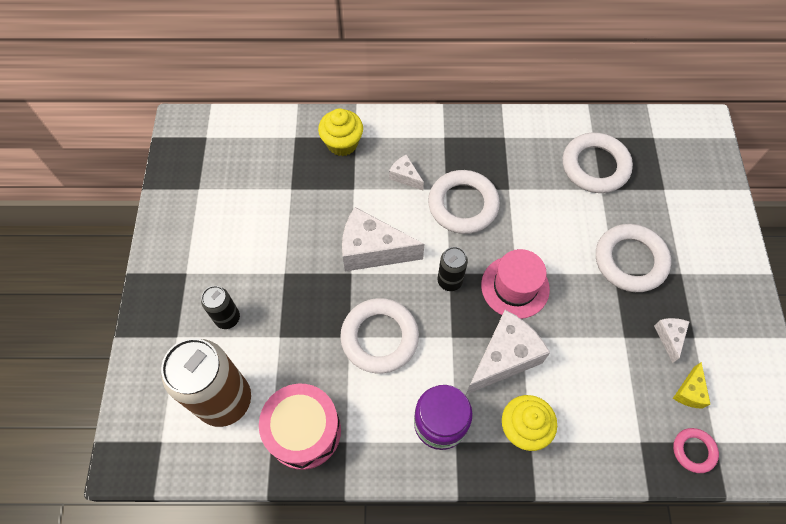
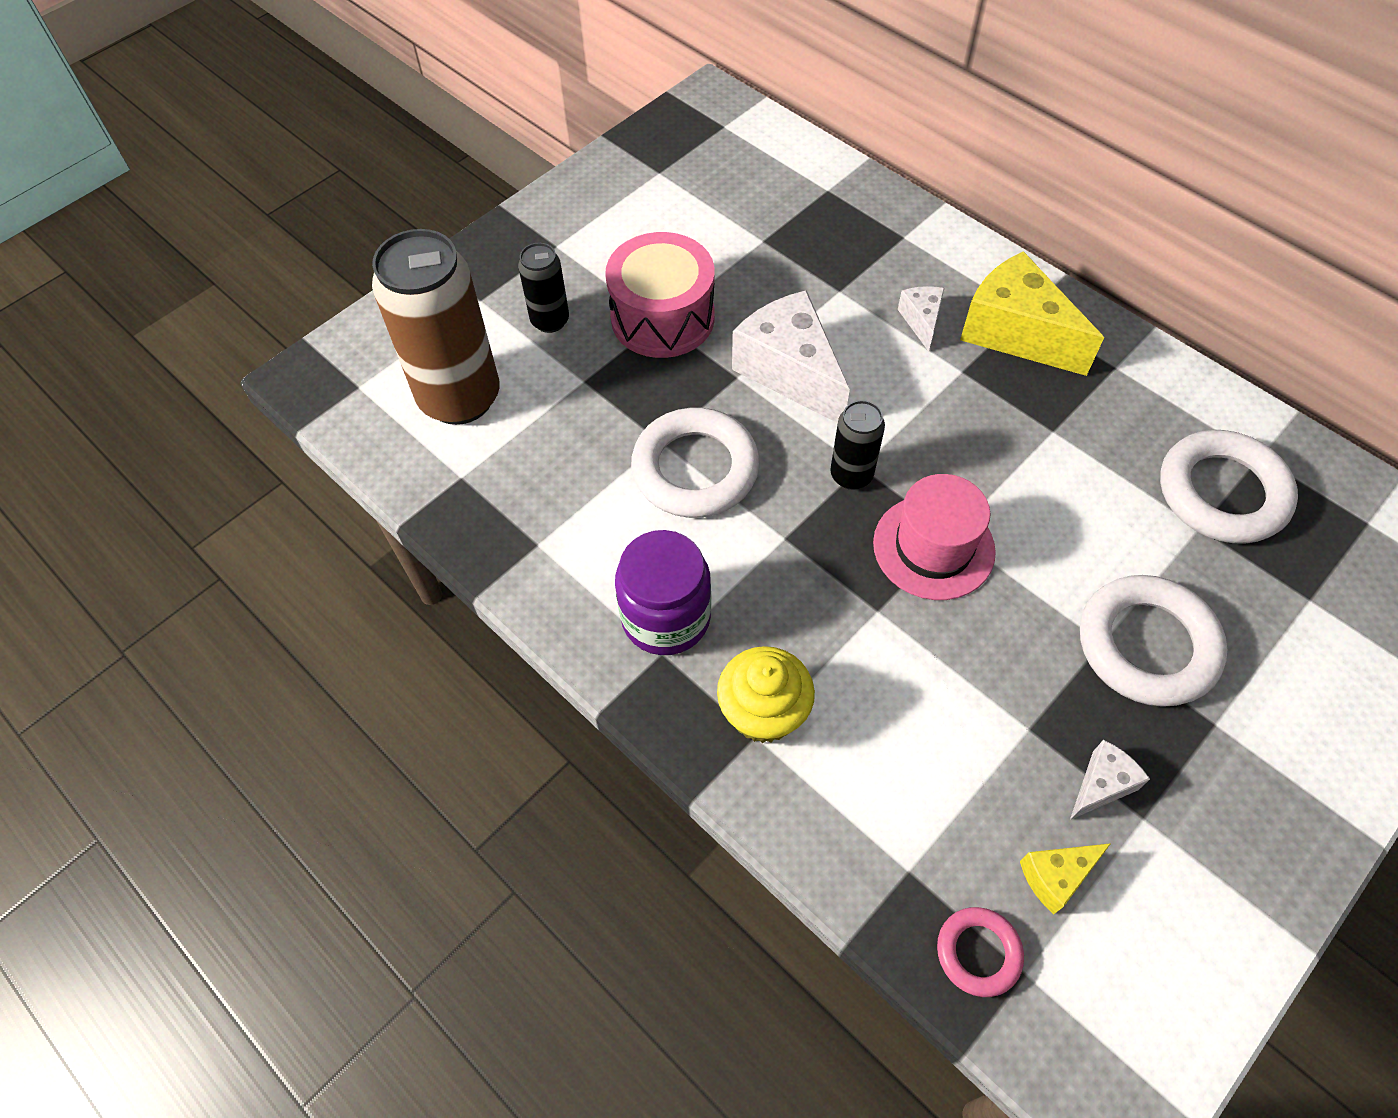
camera: 45 degrees right, 5 degrees down
(304, 431) = (505, 495): pink drum -> pink drum (662, 317)
(342, 143) = (879, 233): yellow cupcake -> none
(450, 151) = (1015, 333): none -> yellow cheese
(463, 205) = (965, 404): white ring -> none
(504, 358) = (827, 614): white cheese -> none

